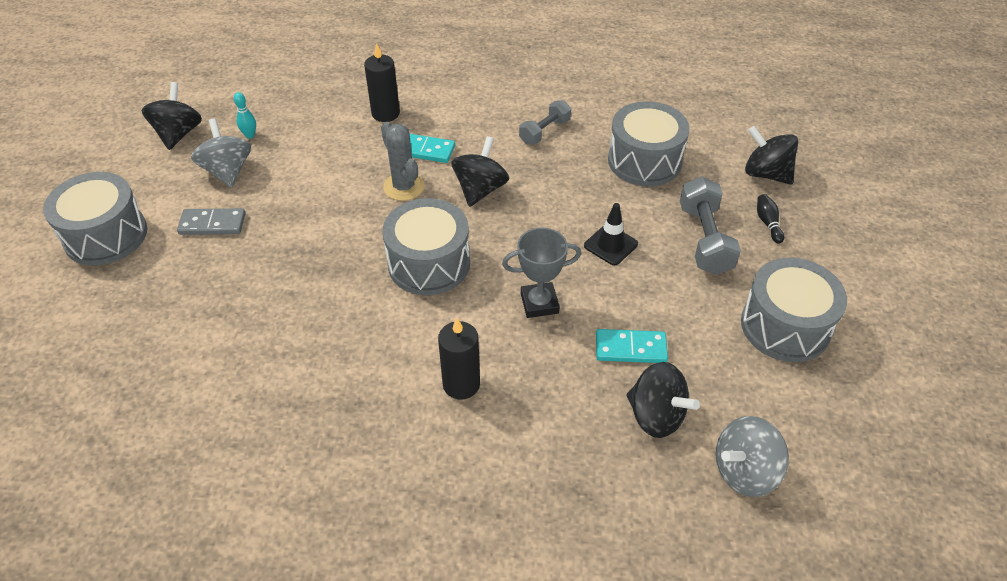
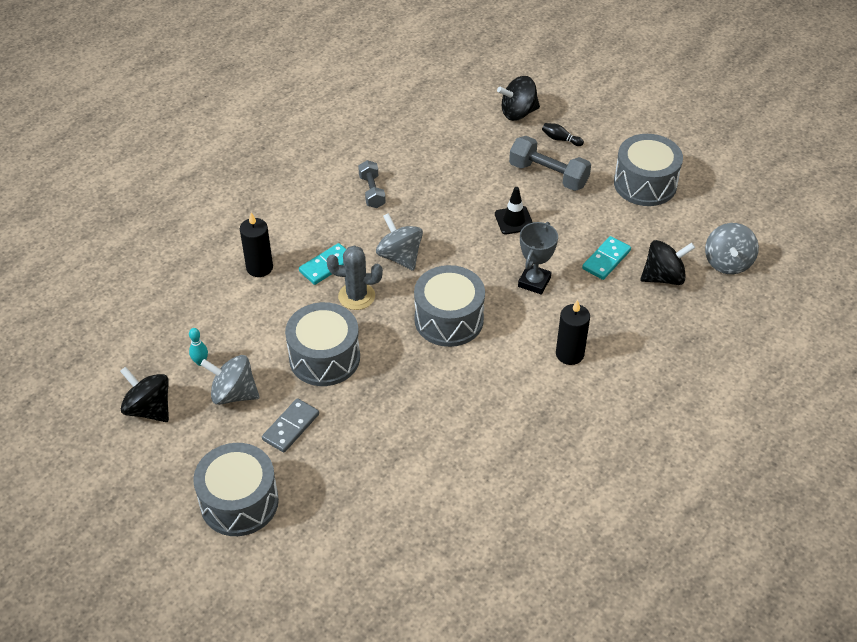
camera: 55 degrees left, 0 degrees up
(480, 189) = (400, 256): black spinning top -> grey spinning top
(644, 161) = (452, 160): grey drum -> grey drum (324, 357)

